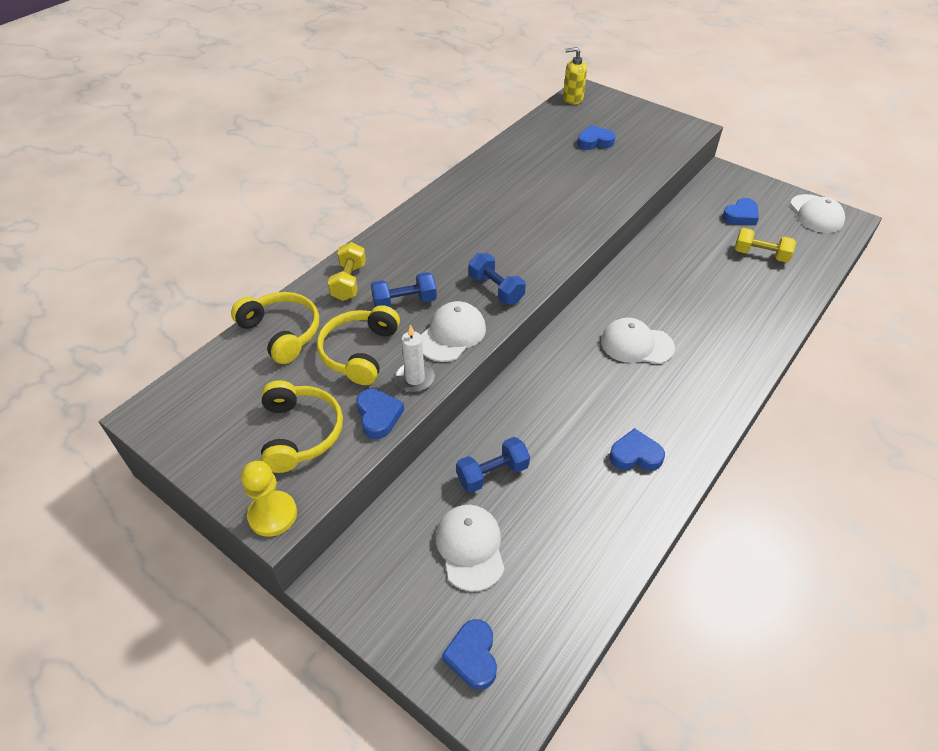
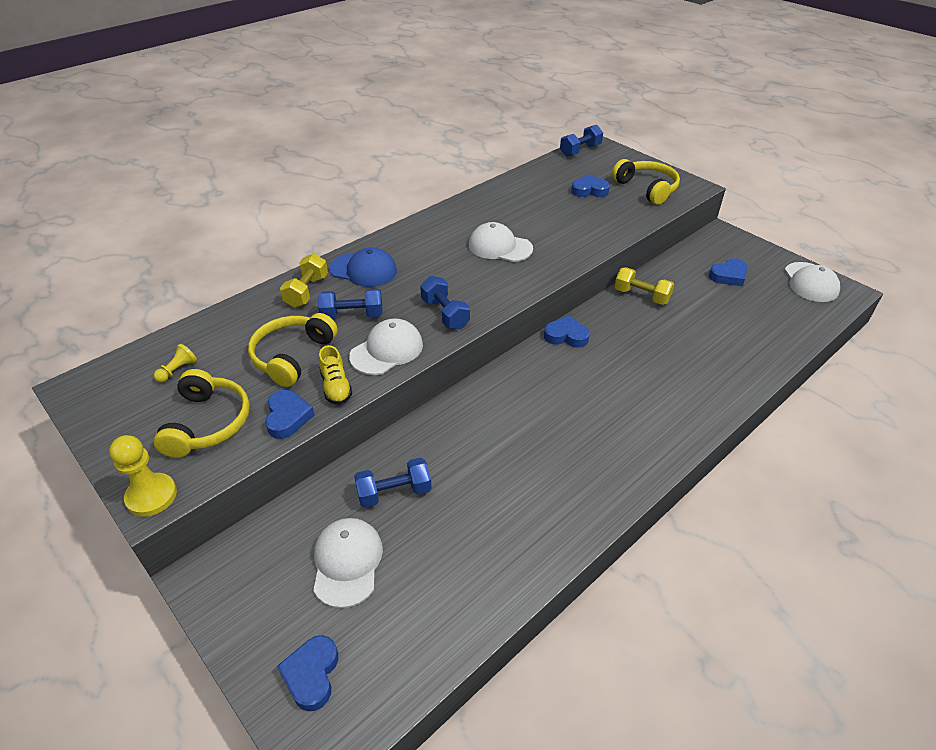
camera: 10 degrees right, 5 degrees down
(247, 382) = (178, 370): none -> yellow pawn
(282, 332) = (227, 329): yellow headphones -> yellow headphones (647, 188)
(398, 252) = (363, 270): none -> blue cap
(415, 378) = (336, 387): white candle -> yellow shoe
(572, 99) = (580, 150): yellow soap dispenser -> blue dumbbell
(635, 455) = (547, 495): blue heart -> blue heart (566, 336)
(636, 344) = (582, 386): white cap -> white cap (500, 247)
(760, 255) = (739, 315): yellow dumbbell -> yellow dumbbell (641, 296)

